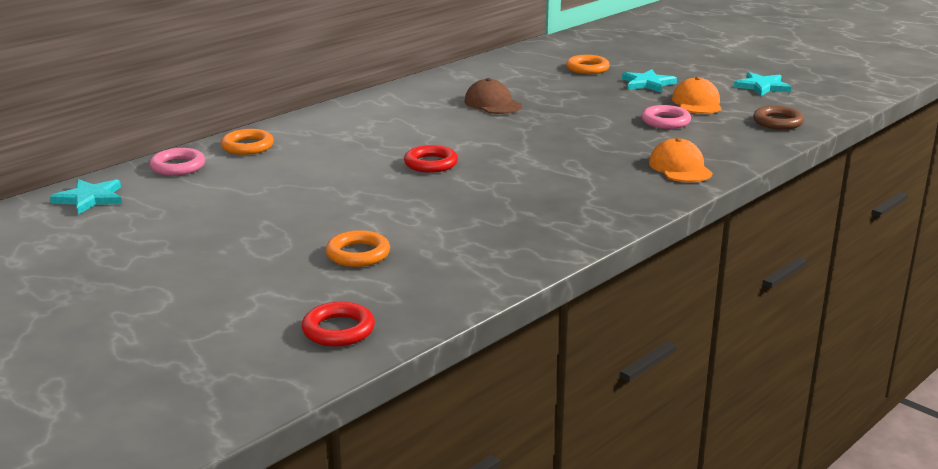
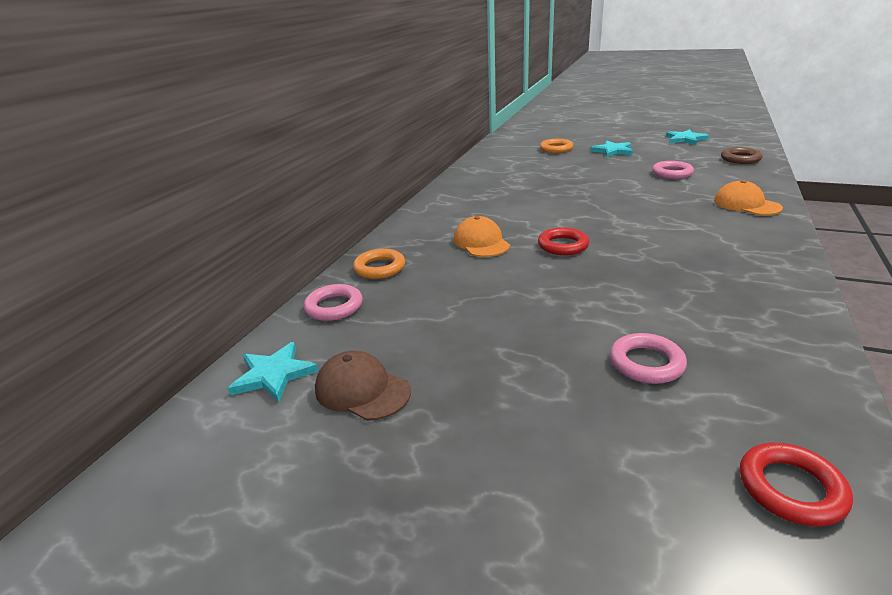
camera: 20 degrees left, 5 degrees up
(358, 254) = (646, 363): orange ring -> pink ring
(493, 104) = (532, 186): brown cap -> brown cap (362, 390)
(697, 103) = (667, 157): orange cap -> orange cap (481, 242)

